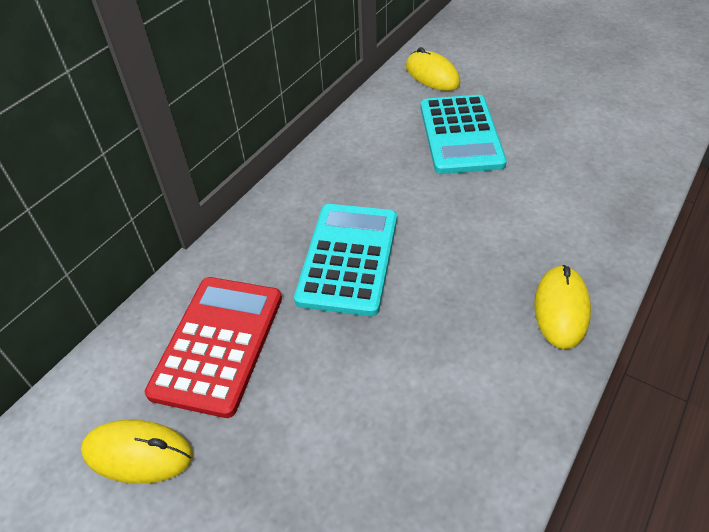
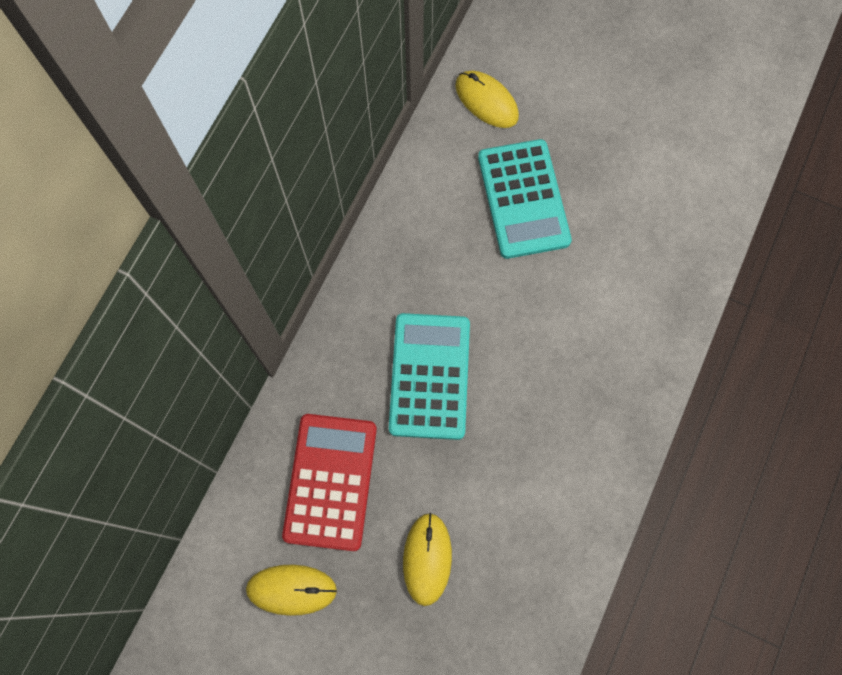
camera: 10 degrees left, 25 degrees up
(561, 309) = (620, 416): yellow mouse -> yellow mouse (427, 559)

